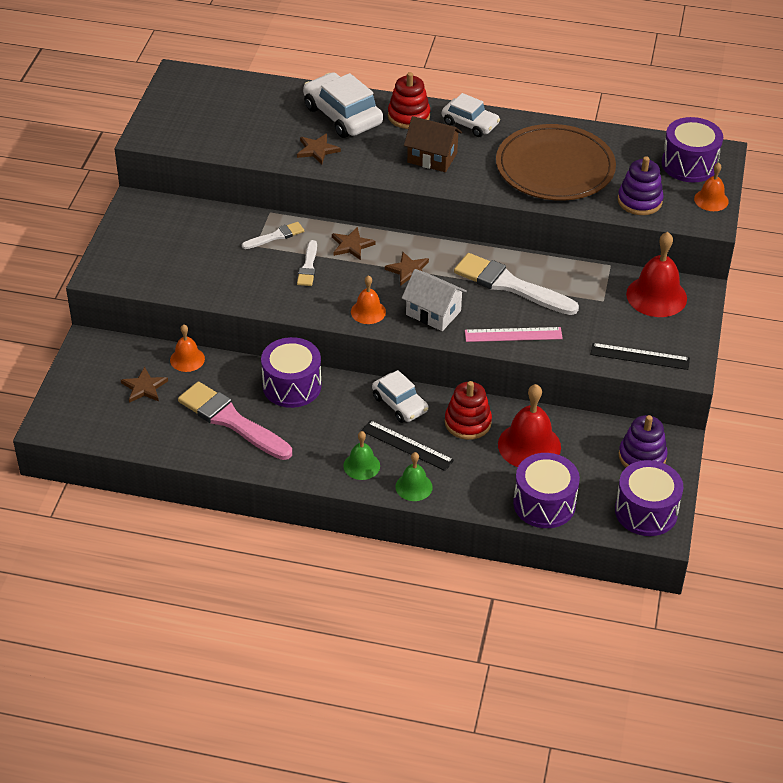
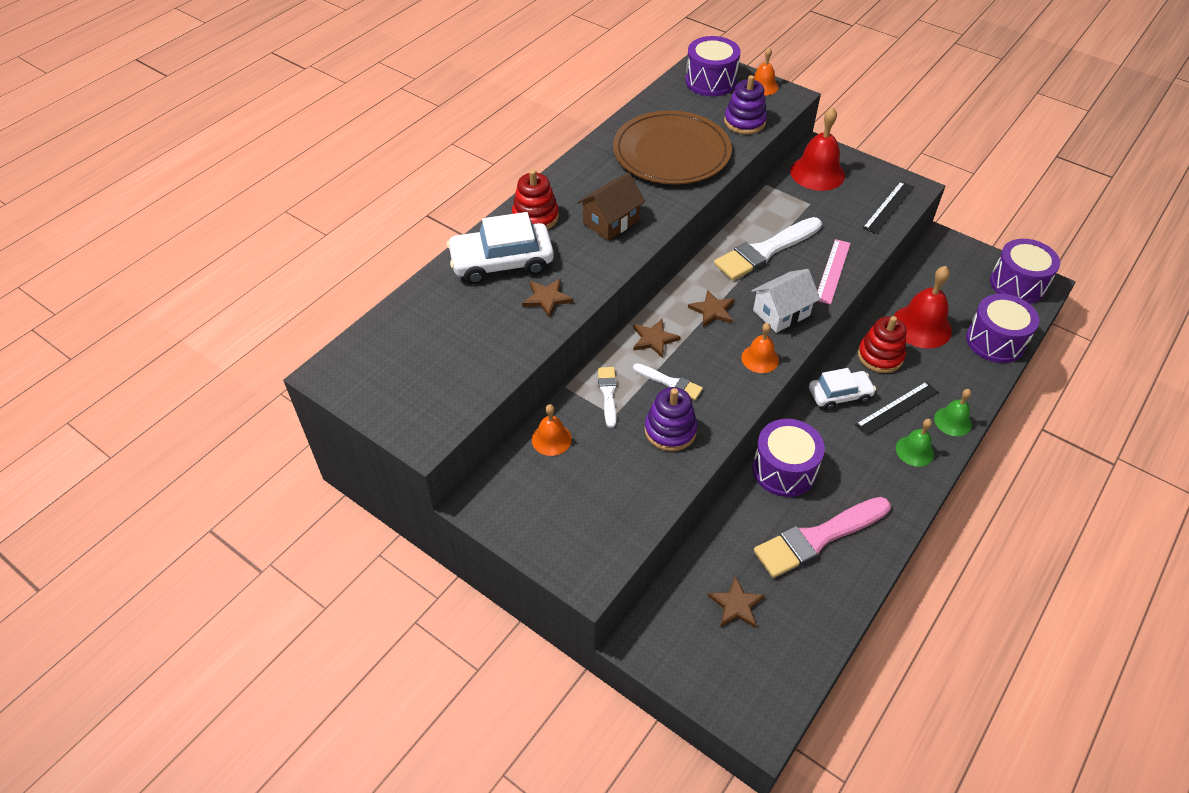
camera: 65 degrees left, 5 degrees up
(187, 359) = (707, 549): orange bell -> orange bell (551, 439)
(470, 124) = (574, 181): white car -> none
(642, 456) = (954, 264): purple stacking toy -> purple stacking toy (670, 430)

